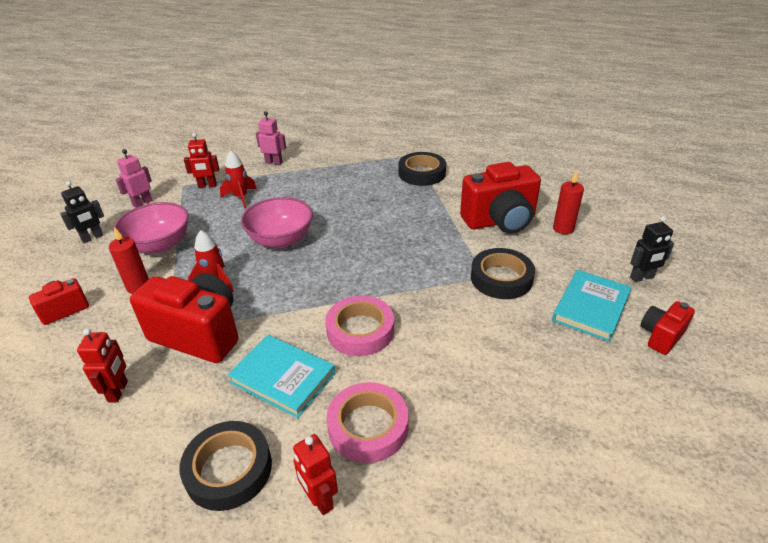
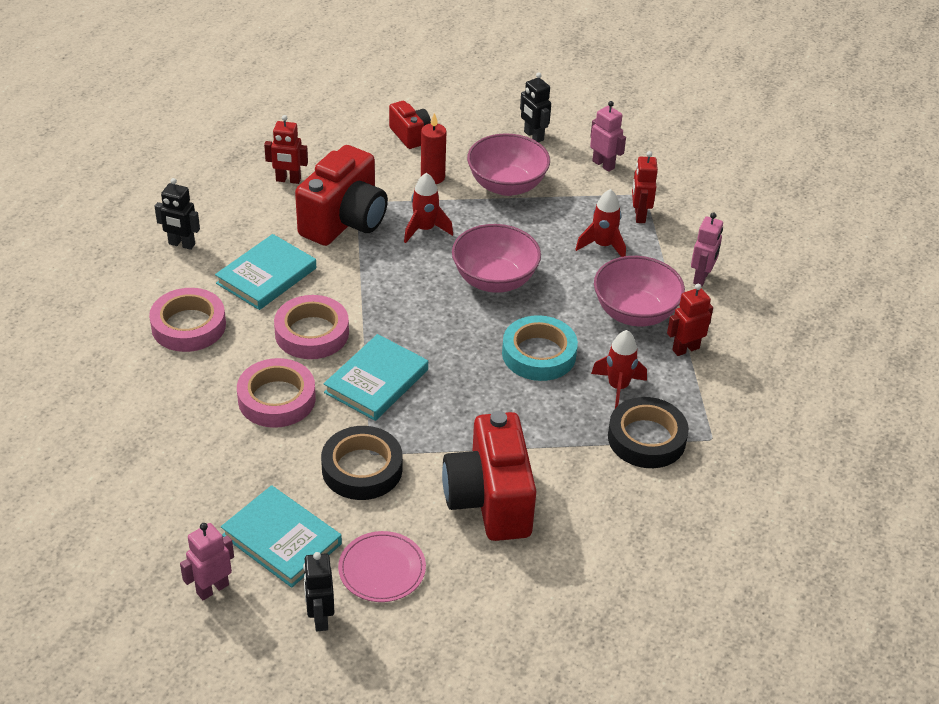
camera: 95 degrees right, 5 degrees up
(228, 469) = (181, 244): black tape -> black robot
(310, 182) = (635, 313): none -> pink bowl
(319, 500) = (132, 292): red robot -> red robot (685, 349)
(358, 214) = (539, 354): none -> turquoise tape
(382, 184) = (618, 387): none -> red rocket
(408, 284) = (376, 381): none -> turquoise book
(448, 338) = (277, 399): none -> pink tape
(563, 228) = (455, 570): red candle -> none
(583, 257) = (382, 569): none -> pink plate
(661, 336) = (212, 588): red camera -> pink robot

